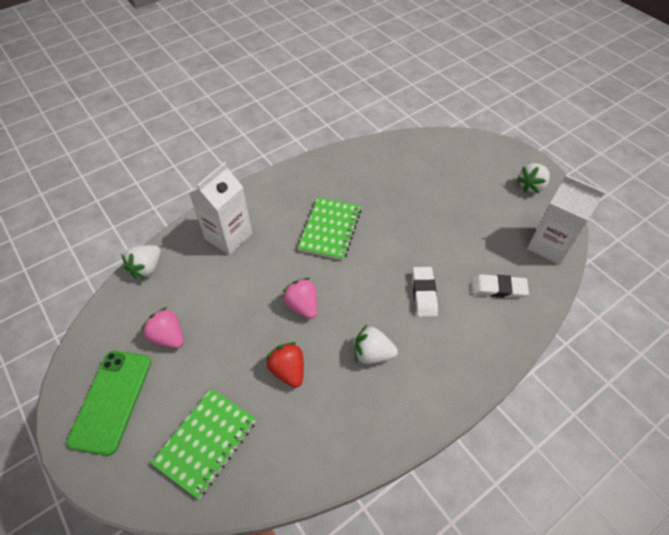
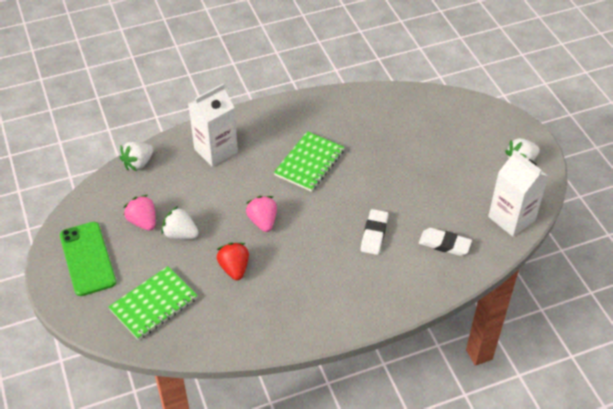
camera: 15 degrees right, 5 degrees down
(111, 400) = (87, 258): green phone -> green phone turned 45 degrees counterclockwise
(372, 354) = (310, 271): white strawberry -> white strawberry (180, 234)

